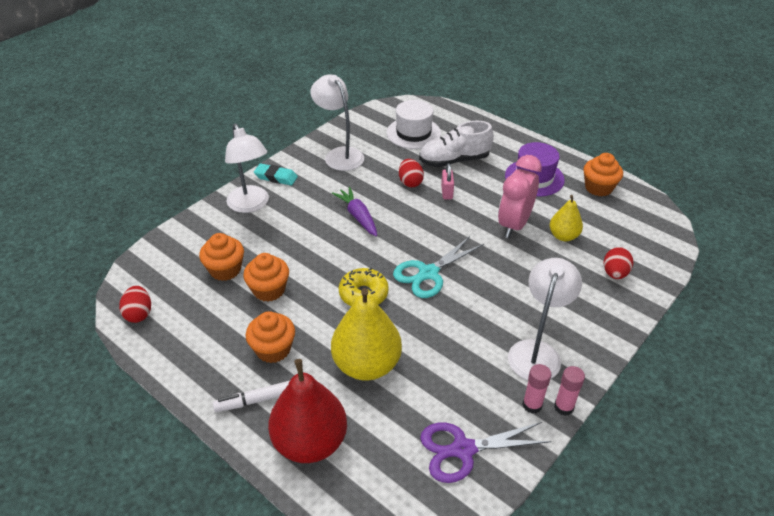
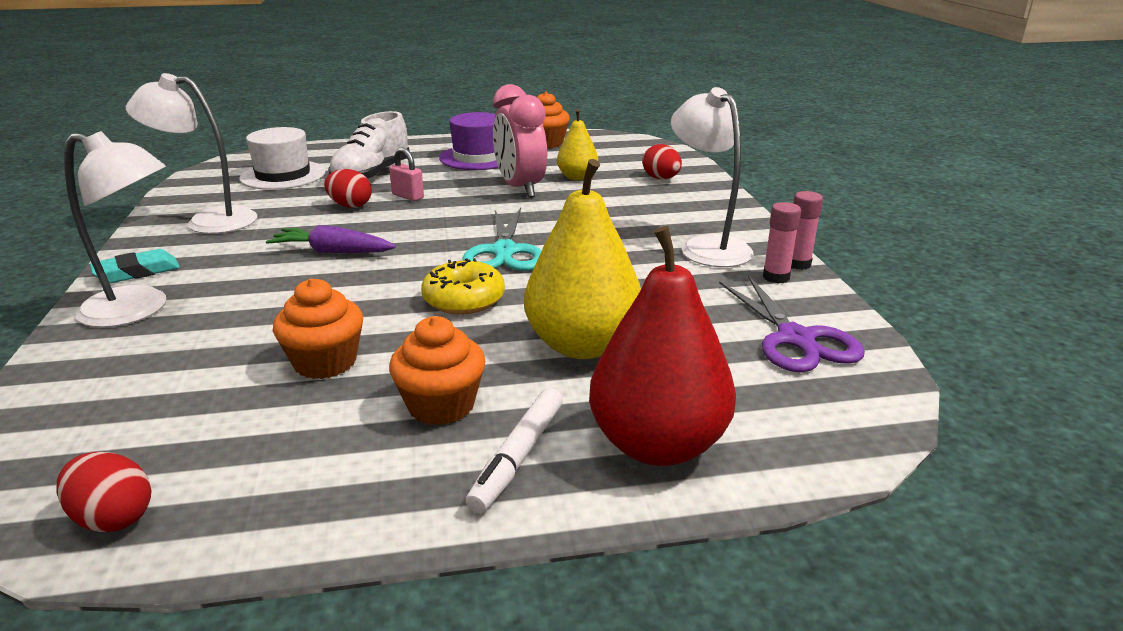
camera: 50 degrees left, 15 degrees down
(225, 270) = (210, 382): orange cupcake -> none
(463, 449) = (796, 339): purple scissors -> purple scissors turned 45 degrees counterclockwise

